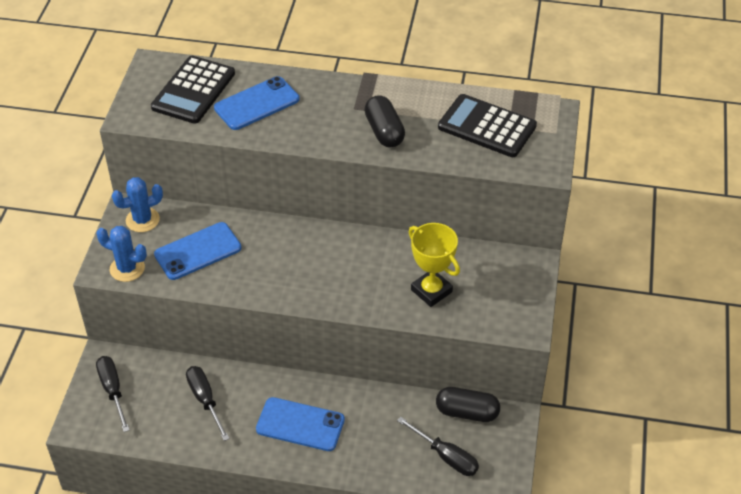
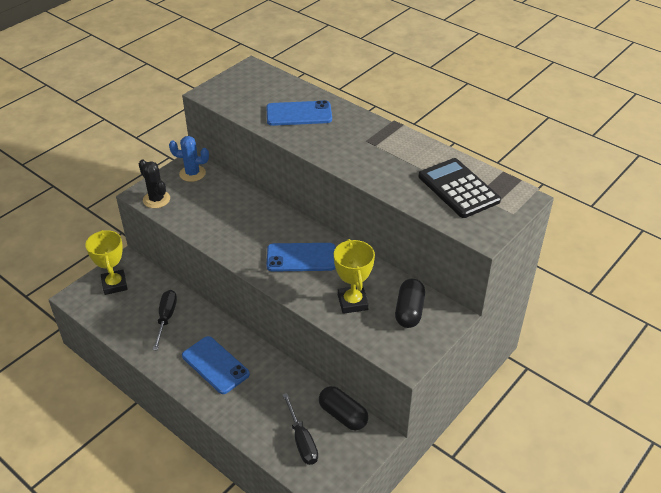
camera: 30 degrees right, 5 degrees down
(113, 390) = (114, 284): black screwdriver -> yellow trophy
(127, 268) = (156, 199): blue cactus -> black cactus
(193, 90) = (263, 91): black calculator -> none
(198, 251) = (210, 207): blue phone -> blue phone (301, 257)
(384, 131) = (375, 163): black capsule -> black capsule (409, 311)

